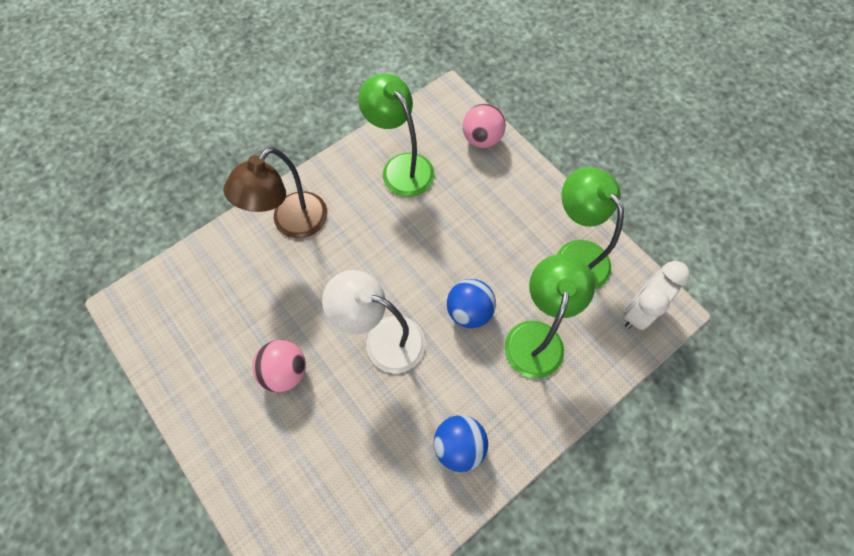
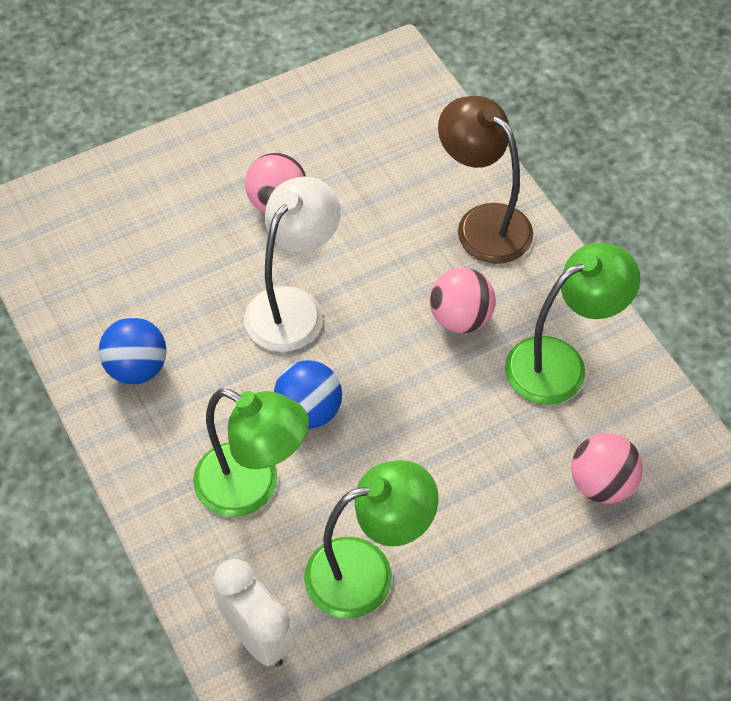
camera: 100 degrees right, 10 degrees down
(376, 227) = (460, 318): none -> pink ball

